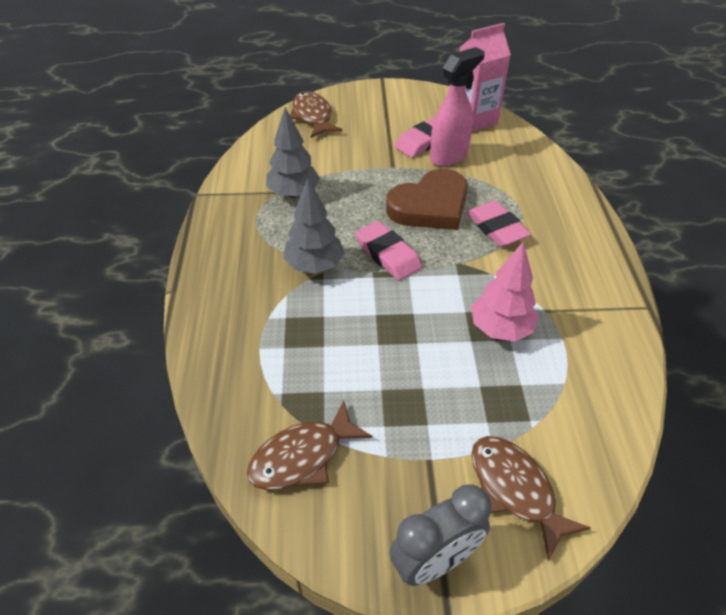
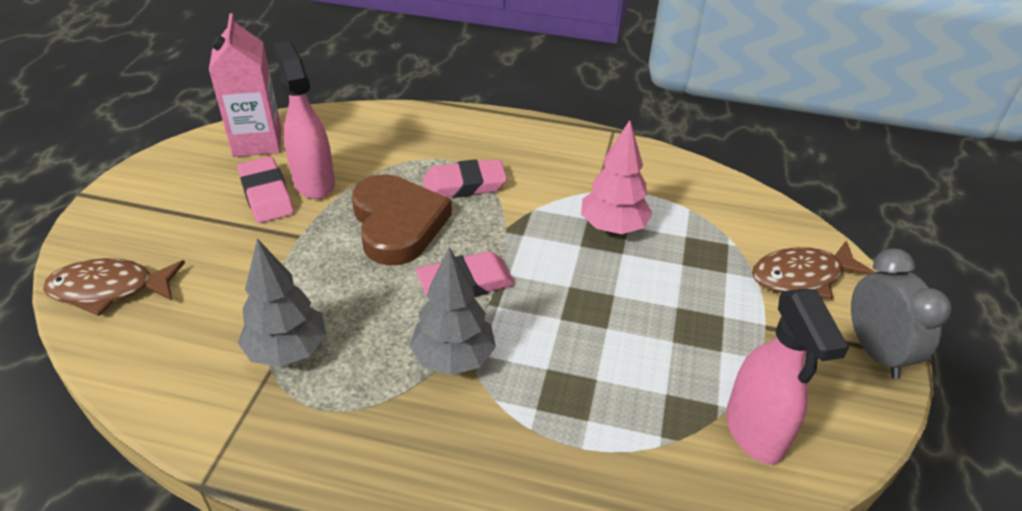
camera: 75 degrees left, 5 degrees down
(302, 456) = (755, 432): brown fish -> pink spray bottle

